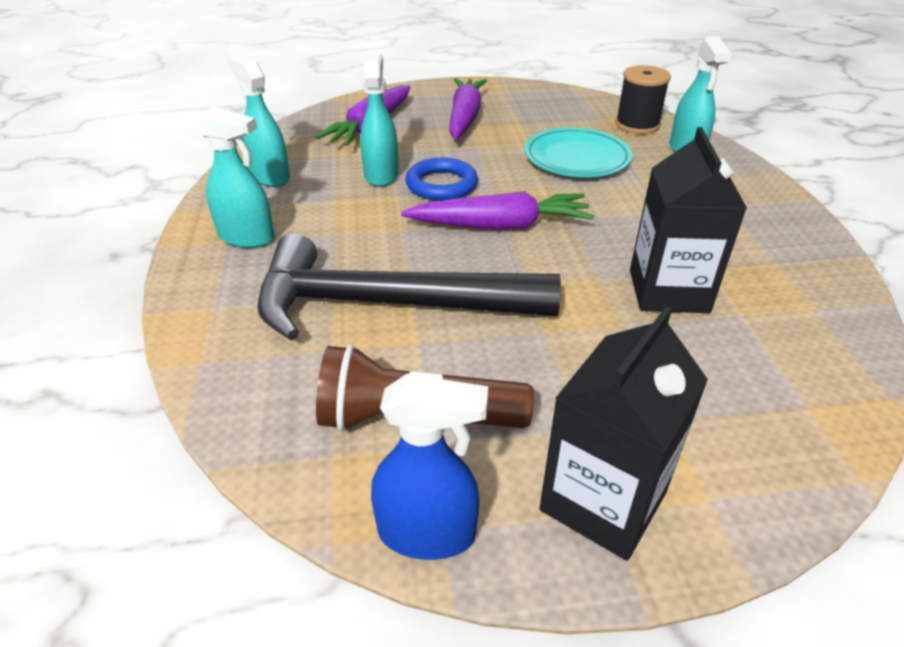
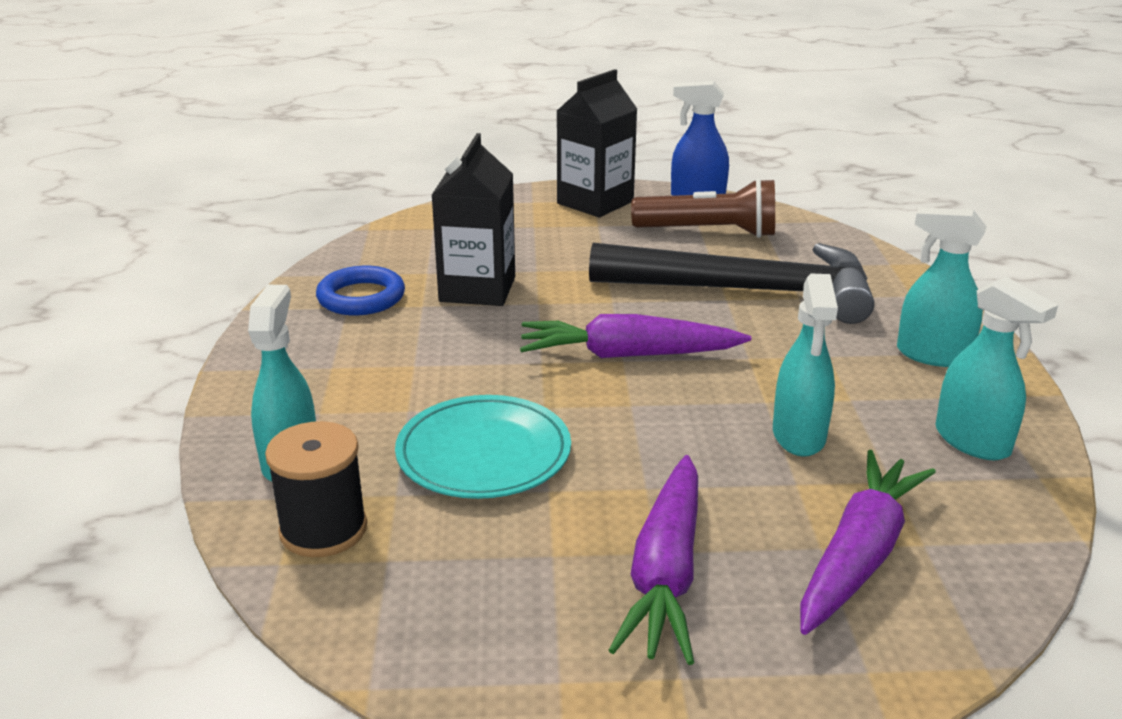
camera: 175 degrees left, 10 degrees down
(441, 185) = (704, 414): blue ring -> blue ring (361, 297)

